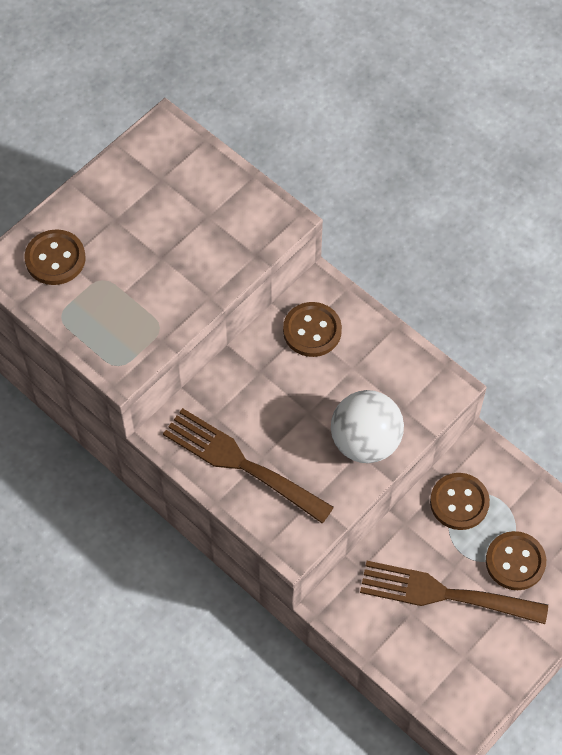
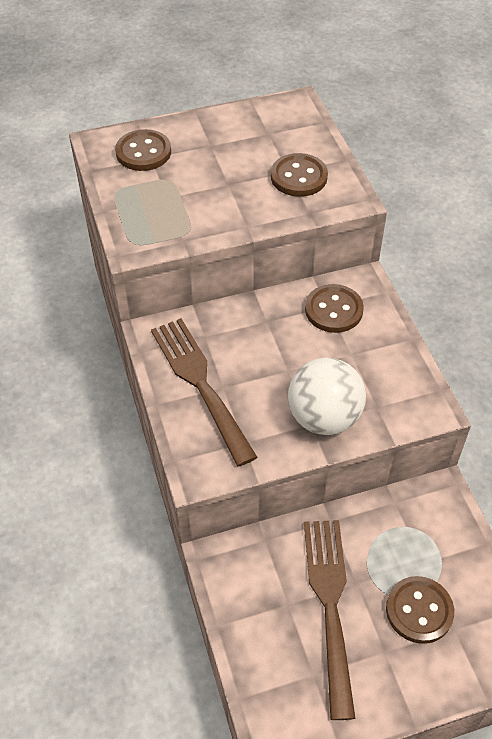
camera: 30 degrees right, 10 degrees down
(444, 594) = (329, 604): brown fork -> brown fork turned 45 degrees clockwise
(459, 502) = (394, 528): brown button -> brown button (299, 177)

